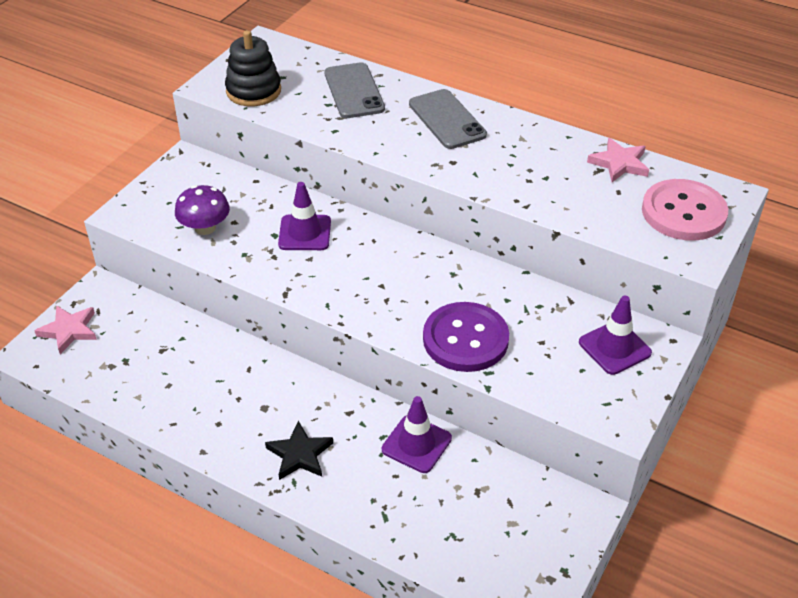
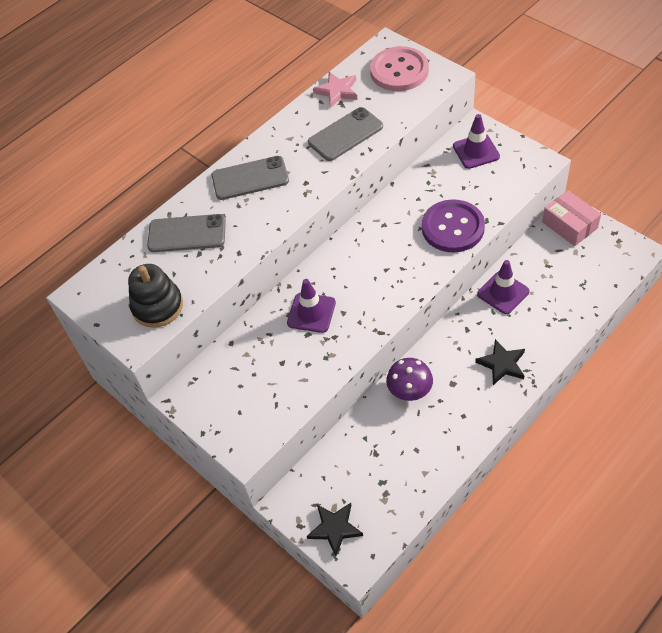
camera: 70 degrees left, 10 degrees up
(69, 330) = (335, 528): pink star -> black star
(205, 228) = (283, 384): purple mushroom -> purple mushroom (409, 390)
(544, 181) = (345, 134): none -> grey phone
(562, 512) = (569, 225): none -> pink box

